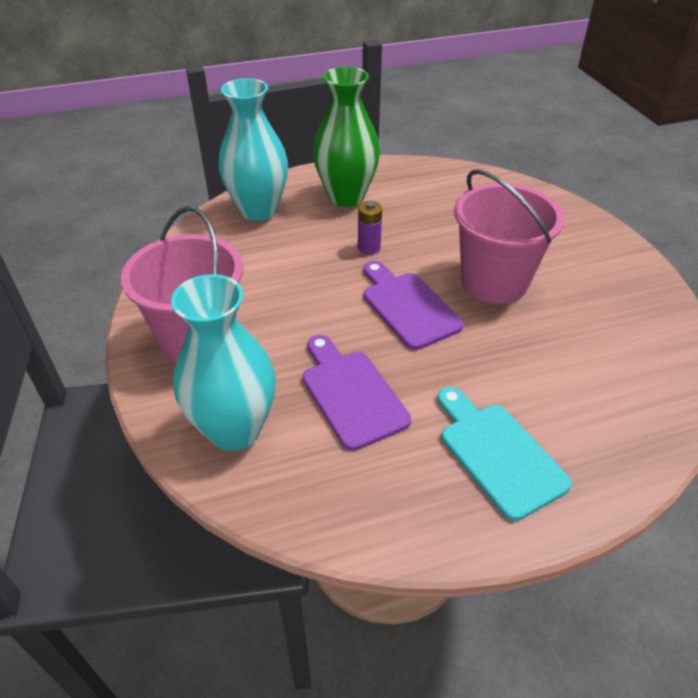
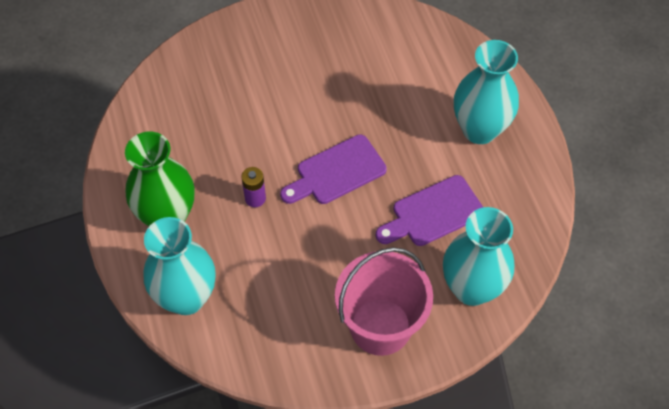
camera: 90 degrees left, 15 degrees up
(494, 282) = (306, 109): pink bucket -> none
(497, 454) = (479, 129): turquoise cutting board -> turquoise vase

